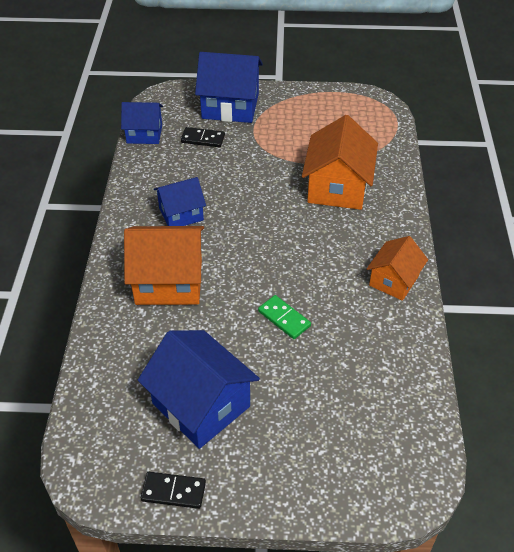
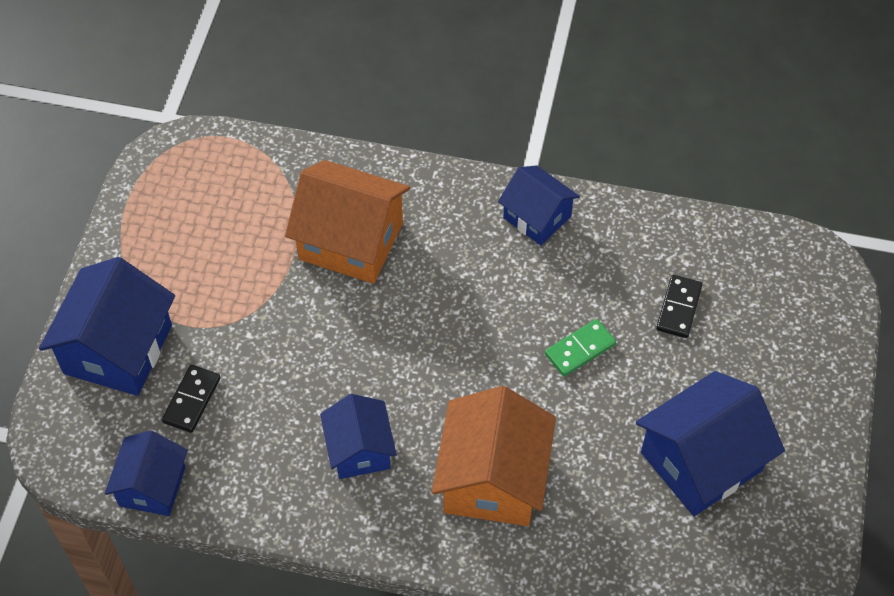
camera: 80 degrees left, 10 degrees up
(173, 491) = (815, 503): black domino -> black domino (679, 308)
(394, 280) = (537, 217): orange house -> blue house

